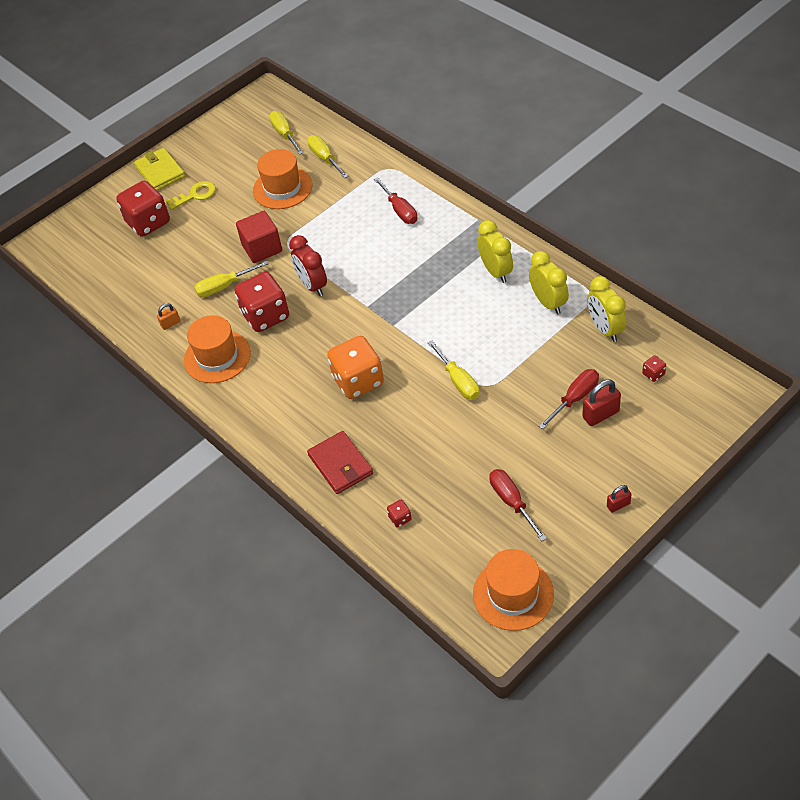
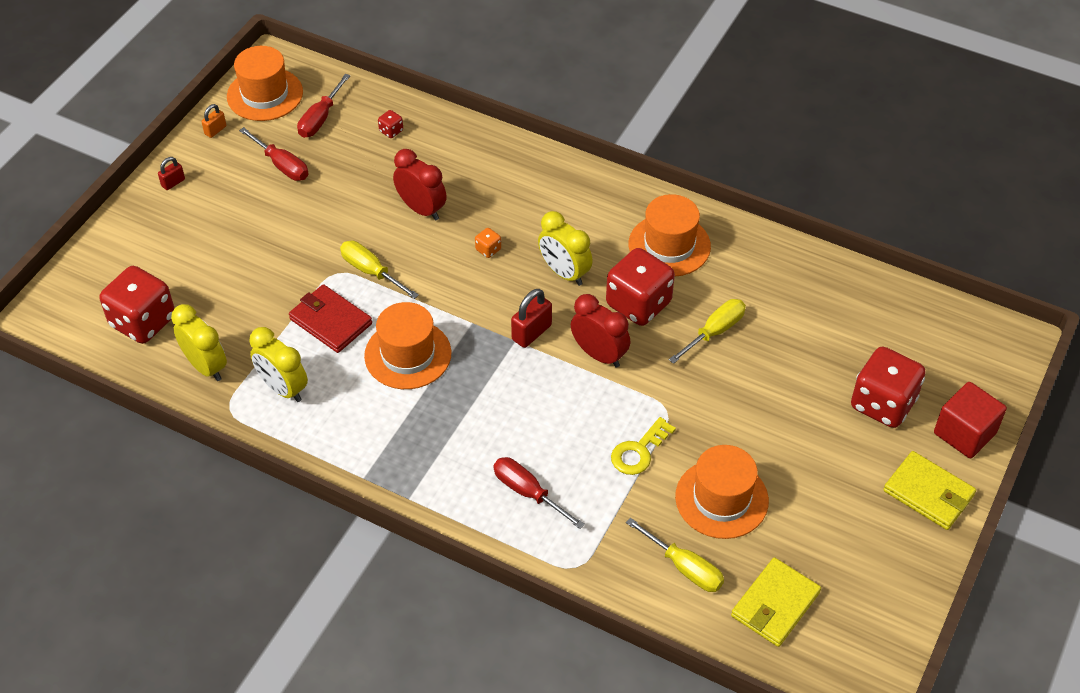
camera: 155 degrees right, 0 degrees up
(170, 323) = (752, 272): orange padlock -> orange padlock (215, 130)
(195, 195) = (845, 462): yellow key -> yellow key (638, 451)
(262, 248) = (696, 395): red cube -> red cube (964, 433)
(285, 134) = (775, 604): yellow screwdriver -> yellow wallet
(340, 464) = (471, 165): red wallet -> red wallet (330, 321)
(358, 381) = (488, 249): orange dice -> orange dice, size x0.40
(399, 429) = (421, 209): none -> red clock
(449, 310) = (408, 354): none -> orange hat
(496, 272) = (362, 420): yellow clock -> yellow clock (564, 273)
(574, 399) = (232, 277): red screwdriver -> red screwdriver (320, 118)
(600, 414) = (200, 265): red padlock -> red padlock (531, 332)
(653, 374) = (143, 322): red dice -> red dice, size x2.48

